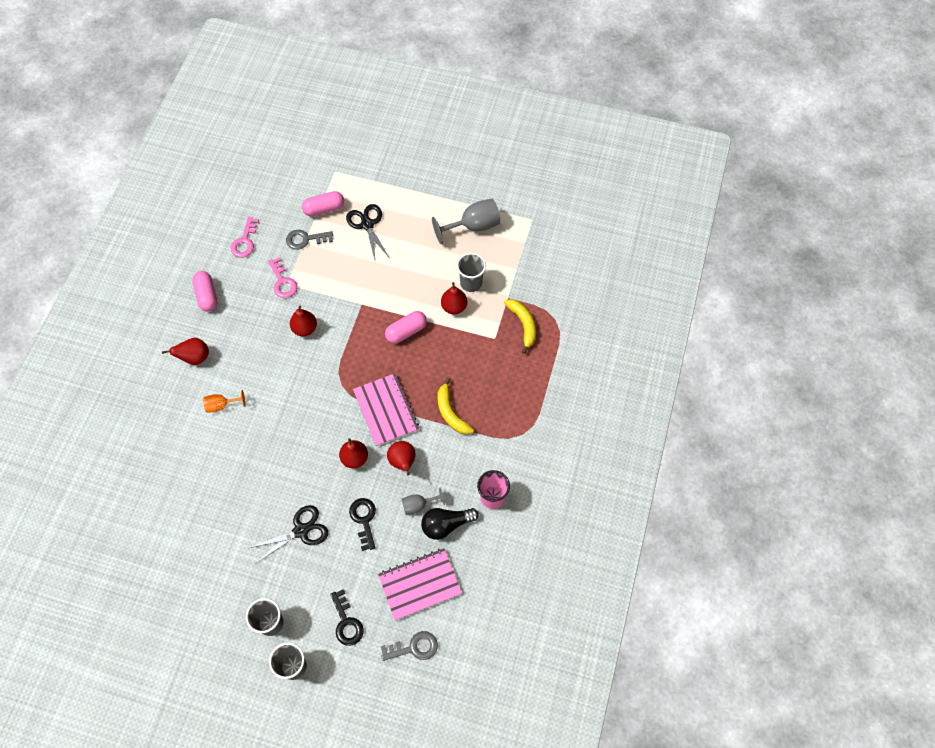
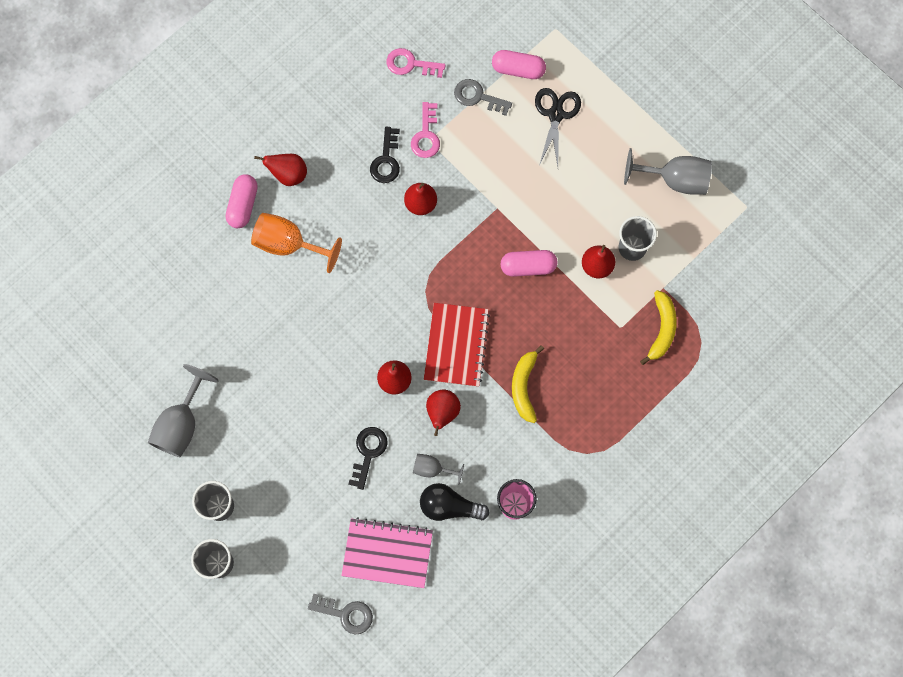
camera: 30 degrees right, 10 degrees up
(207, 296) = (337, 108): pink capsule -> pink capsule (243, 205)
(207, 578) = (181, 424): none -> grey goblet
(221, 405) = (289, 244): orange goblet -> orange goblet, size x1.79
(245, 241) = (410, 64): pink key -> pink key turned 60 degrees clockwise
(301, 531) = (299, 428): black scissors -> none
(346, 622) = (293, 549): black key -> black key (386, 160)
(386, 410) = (456, 345): pink notebook -> red notebook

